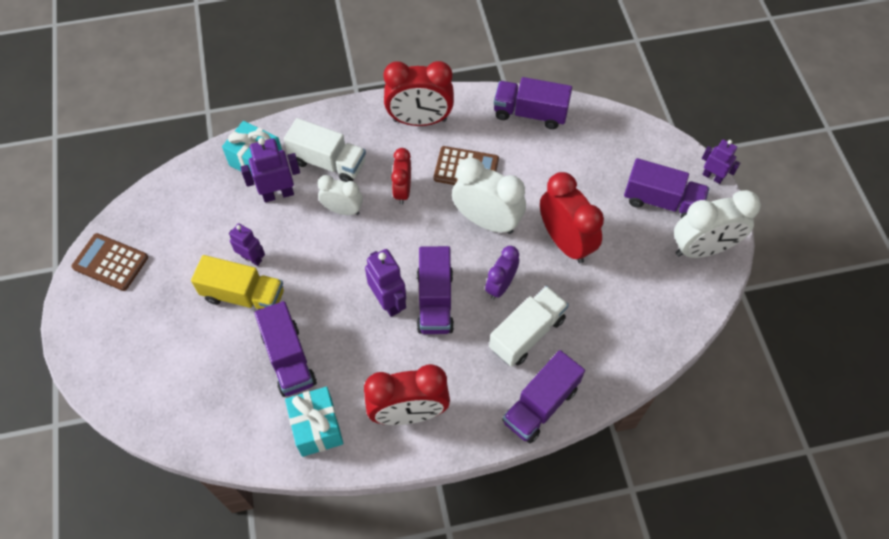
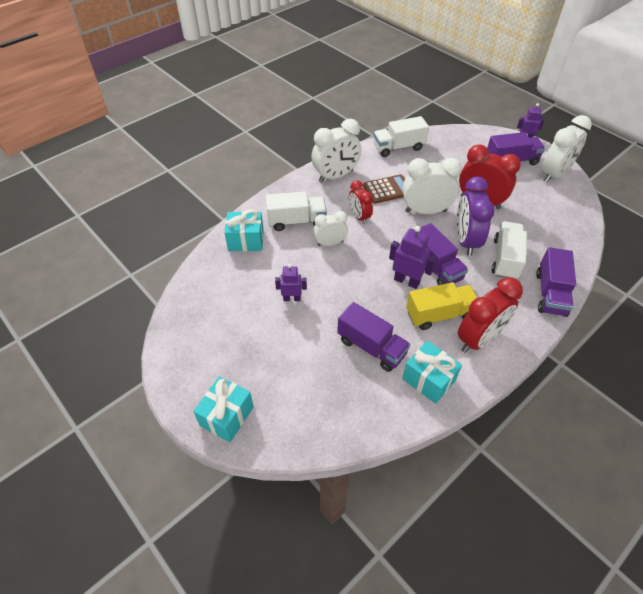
camera: 30 degrees left, 10 degrees down
(100, 354) = (227, 416): none -> turquoise gift
(110, 262) = (185, 350): brown calculator -> none
(244, 296) = (306, 324): yellow truck -> yellow truck (439, 314)
(278, 194) = (278, 253): purple robot -> none
(419, 120) = (335, 176): red clock -> white clock
(500, 286) = (466, 241): purple clock -> purple clock, size x1.66
(530, 113) = (398, 147): purple truck -> white truck

